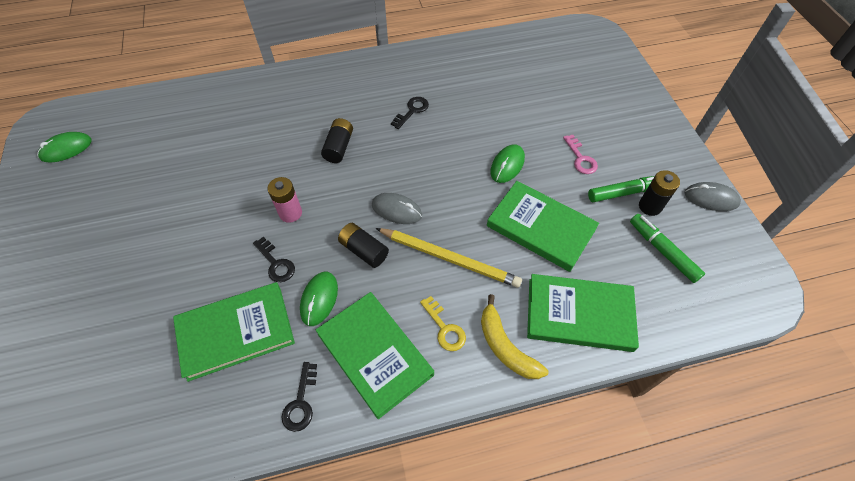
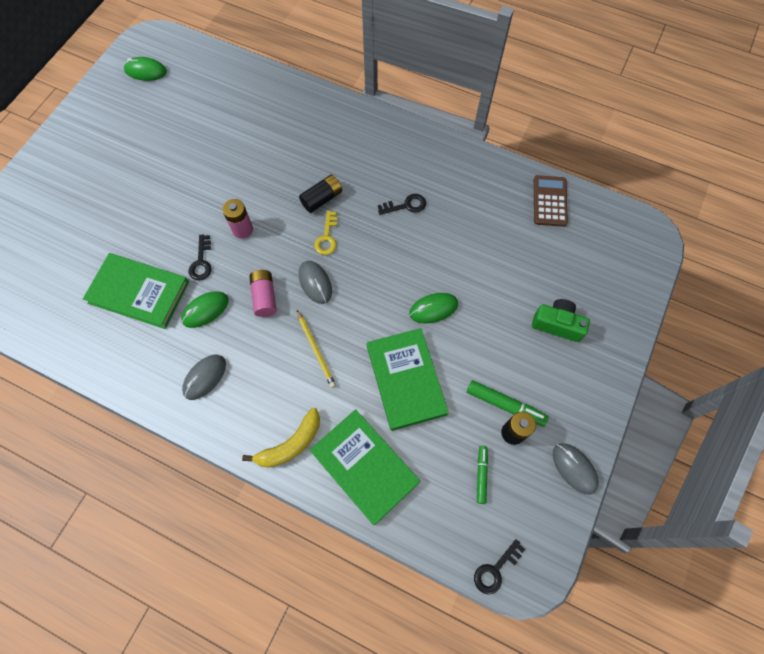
camera: 40 degrees right, 10 degrees up
(300, 402) = (136, 371): black key -> black key (495, 570)
(364, 250) = (264, 297): black battery -> pink battery
(374, 354) = (205, 377): green book -> grey mouse
(444, 328) = (264, 397): yellow key -> yellow key (327, 237)
(449, 258) = (316, 350): yellow pencil -> yellow pencil, size x0.63
(505, 346) = (291, 444): yellow banana -> yellow banana turned 135 degrees counterclockwise
(510, 48) = (550, 201): none -> brown calculator
(580, 158) = (500, 348): pink key -> none
(599, 118) = (557, 324): none -> green camera
(662, 251) = (481, 475): green marker -> green marker, size x0.65

